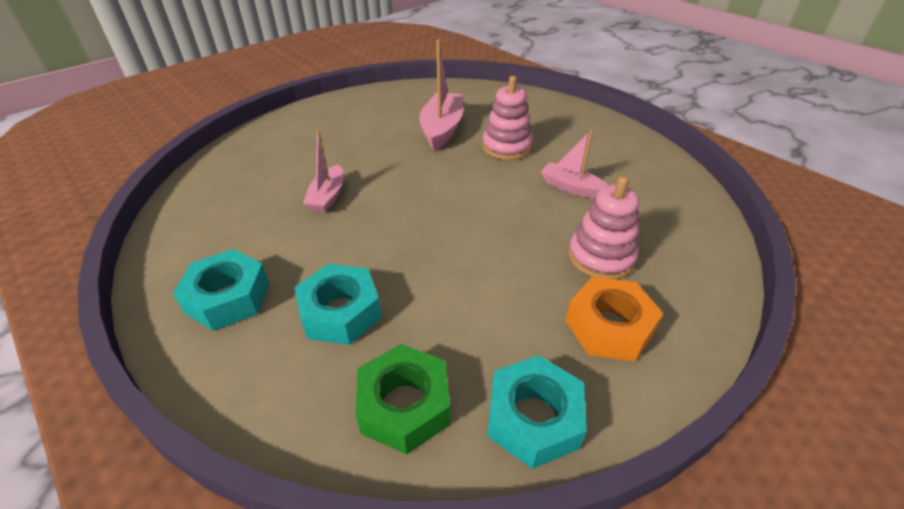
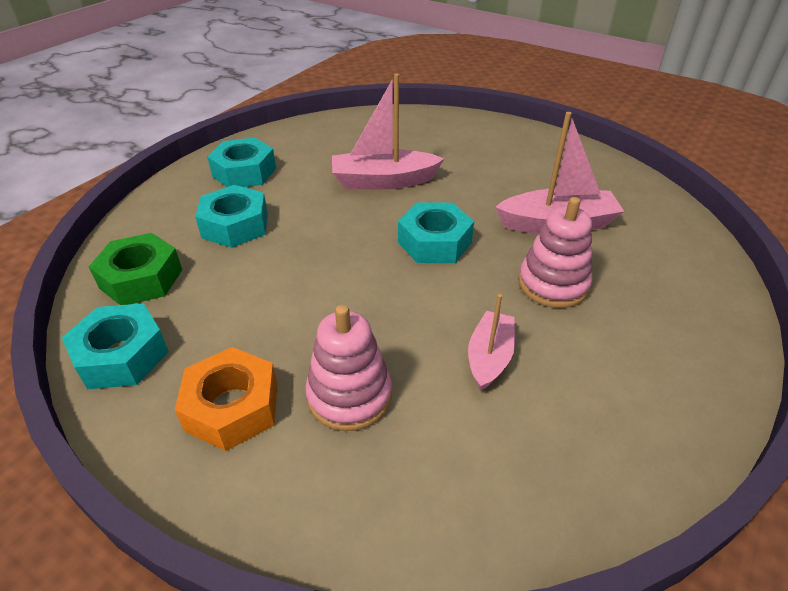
camera: 75 degrees right, 0 degrees up
(327, 196) = (383, 181): pink boat -> pink boat, size x1.60
(437, 185) = (434, 242): none -> turquoise nut

